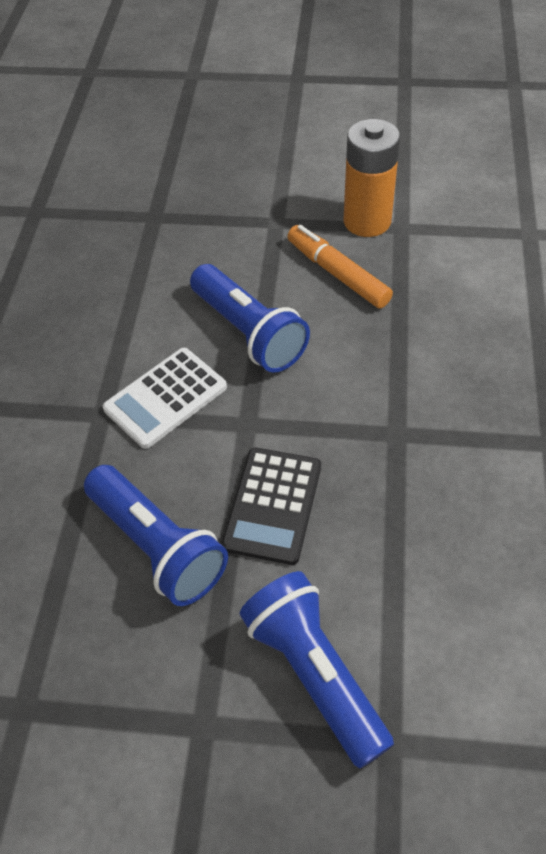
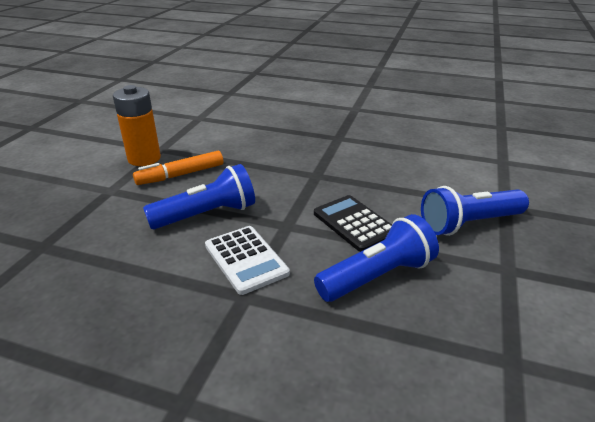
camera: 80 degrees left, 20 degrees down
(272, 505) = (354, 223): black calculator -> black calculator turned 150 degrees counterclockwise

